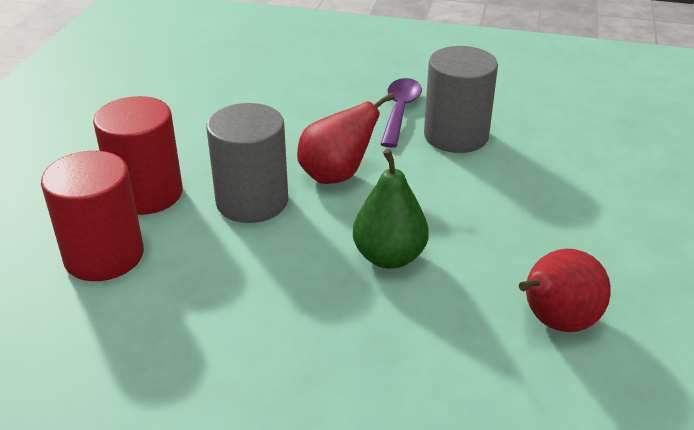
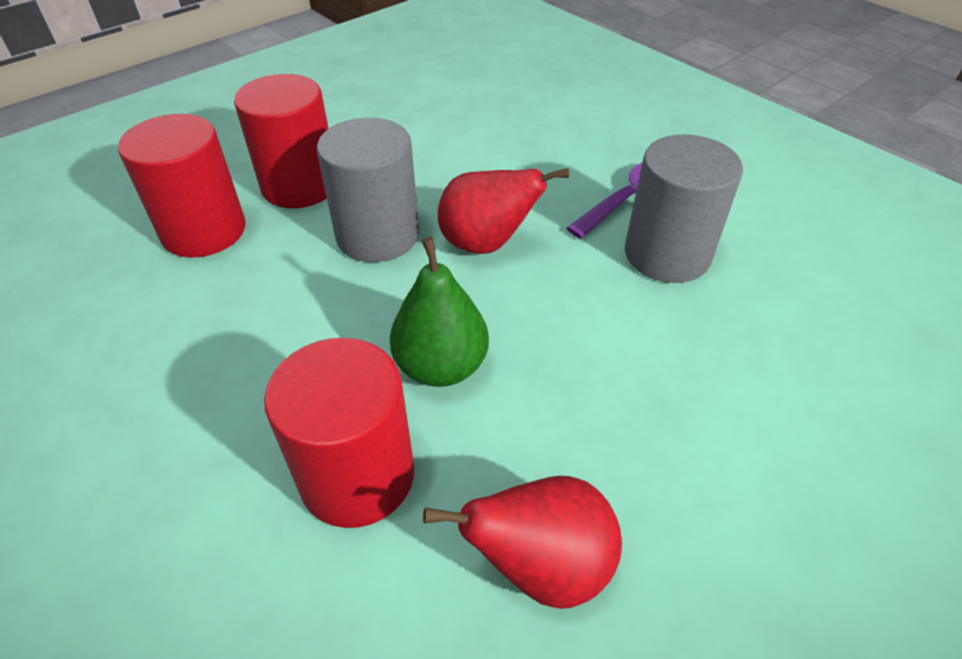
camera: 35 degrees right, 10 degrees up
(406, 338) = (357, 476): none -> red cylinder

